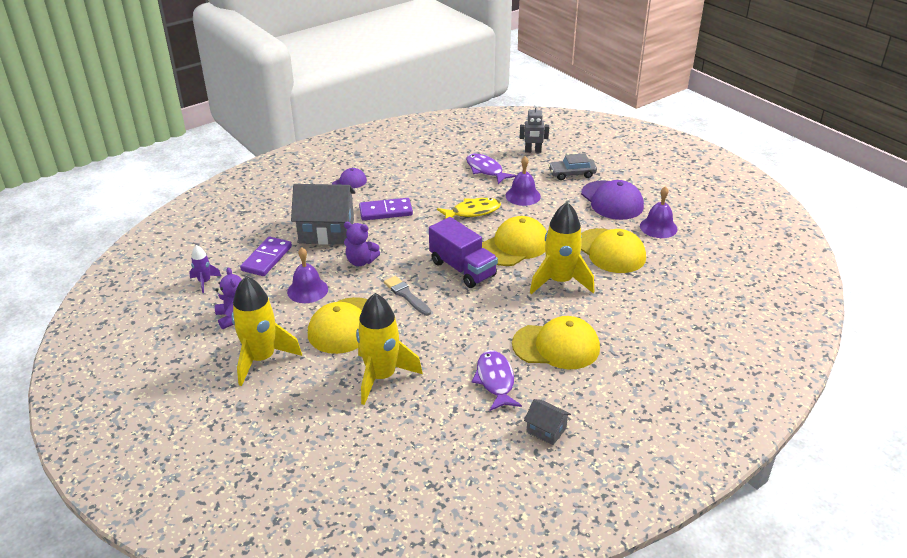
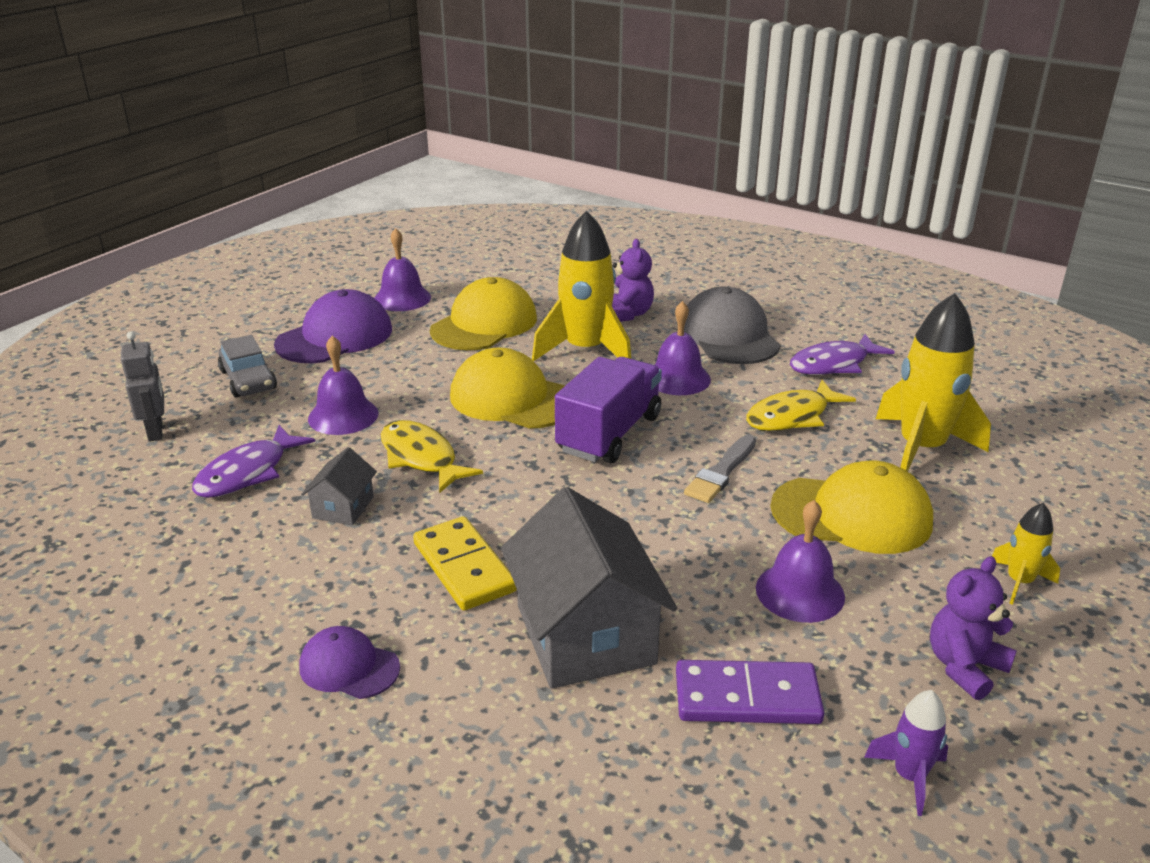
camera: 110 degrees left, 5 degrees down
(261, 359) = (1019, 582): yellow rocket -> yellow rocket, size x0.49
(361, 261) = (662, 550): purple teddy bear -> purple teddy bear (628, 314)
(386, 211) = (464, 567): purple domino -> yellow domino
(443, 338) = (792, 416): none -> yellow fish
(509, 308) = (677, 378): none -> purple bell
(546, 430) = (877, 323): grey house -> grey house (343, 507)
(556, 346) = (729, 335): yellow cap -> grey cap

